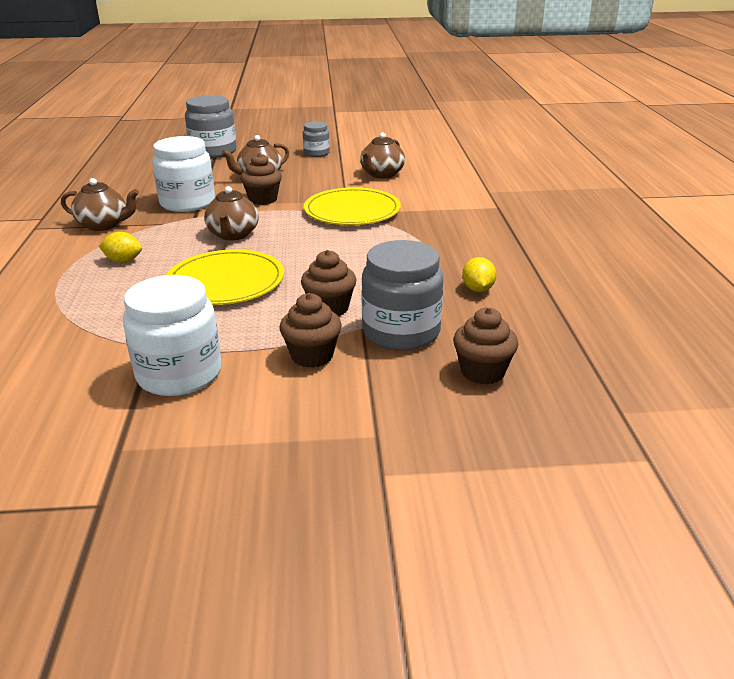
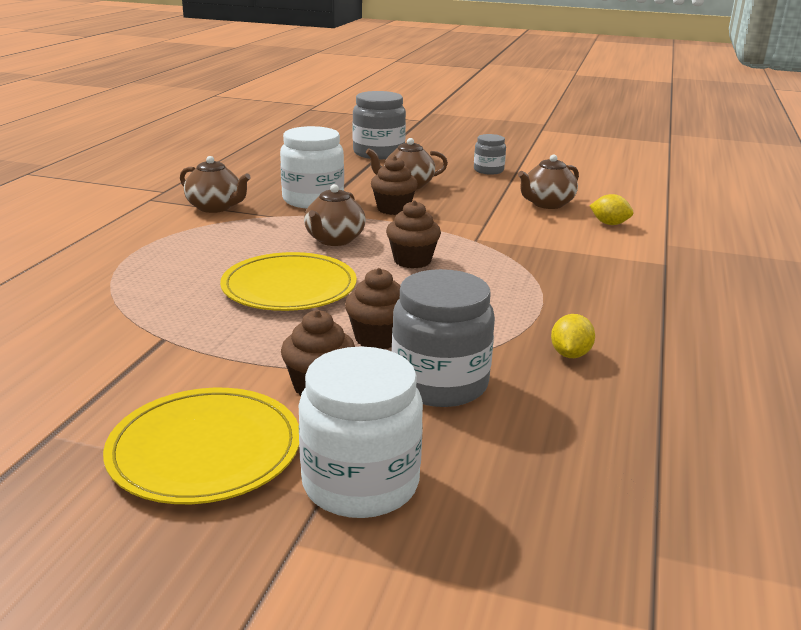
camera: 20 degrees right, 5 degrees down
(123, 261) = (206, 246): yellow lemon -> yellow lemon (609, 224)
(179, 374) = (169, 372): white jar -> white jar (360, 483)
(352, 211) = (483, 238): yellow plate -> yellow plate (205, 450)
(482, 372) = (504, 454): brown cupcake -> brown cupcake (412, 261)

